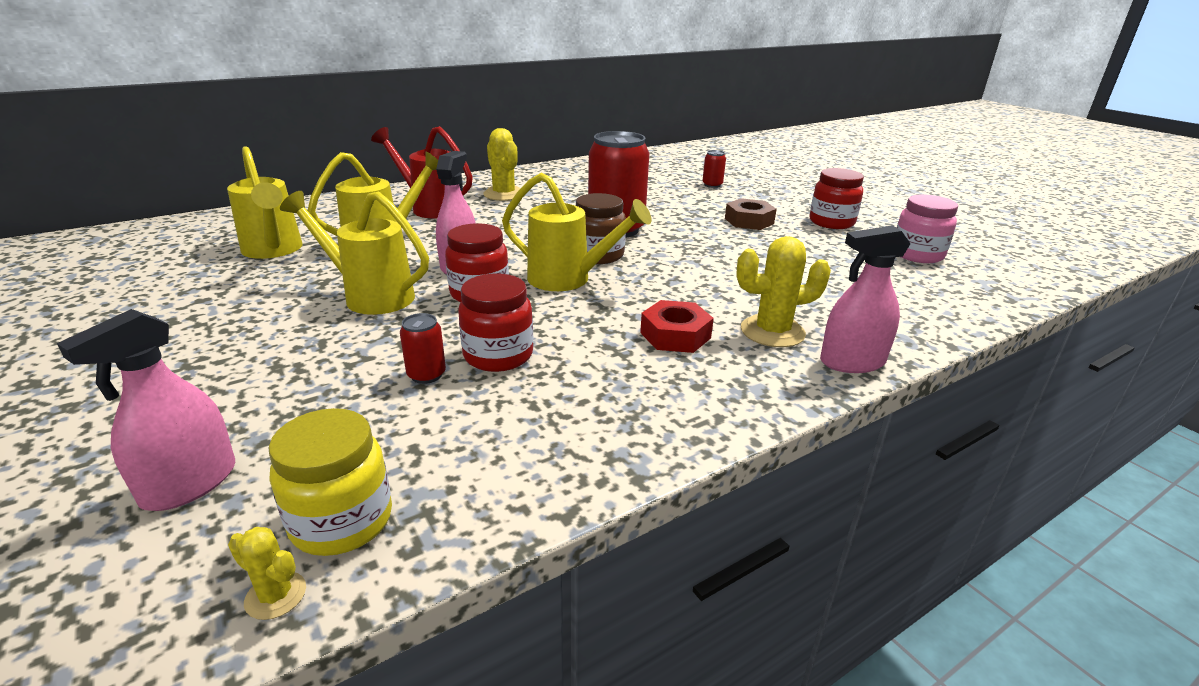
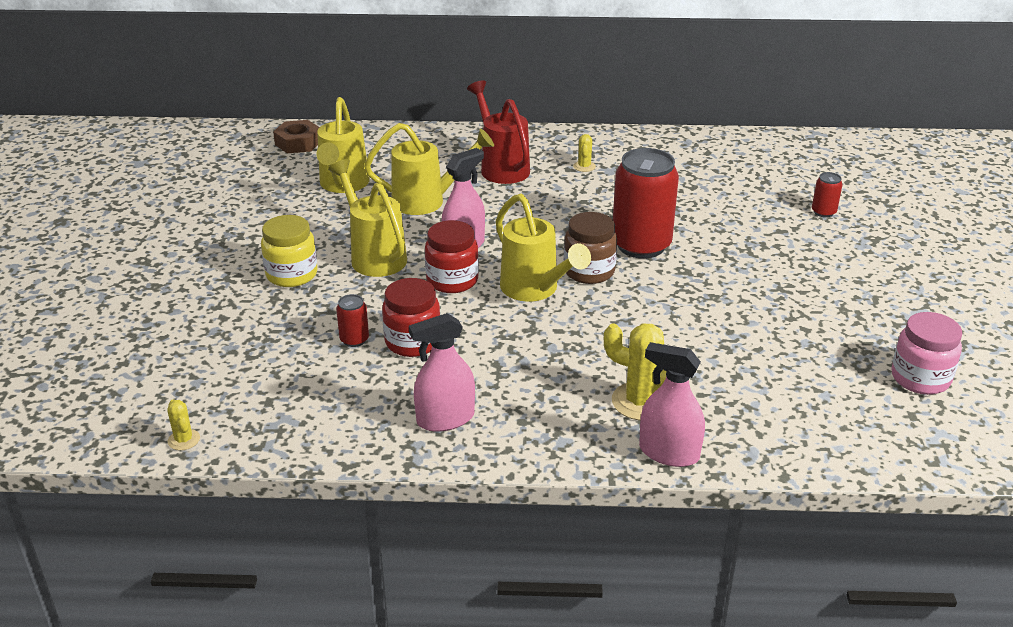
camera: 35 degrees right, 5 degrees up
(190, 484) = (183, 362): pink spray bottle -> pink spray bottle (445, 419)
(342, 521) = (236, 416): yellow jar -> yellow jar (292, 275)
(504, 194) = (584, 166): yellow cactus -> yellow cactus, size x0.51
(675, 335) = (558, 374): red nut -> none
(749, 221) = (793, 276): brown nut -> brown nut (298, 143)
(831, 222) = (888, 306): red jar -> none

